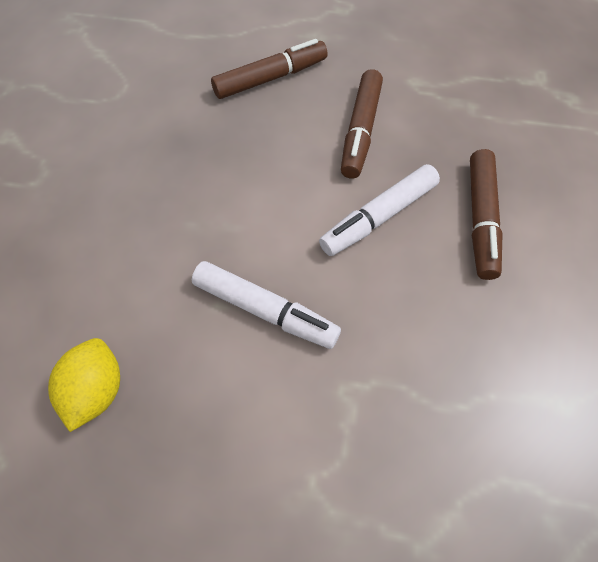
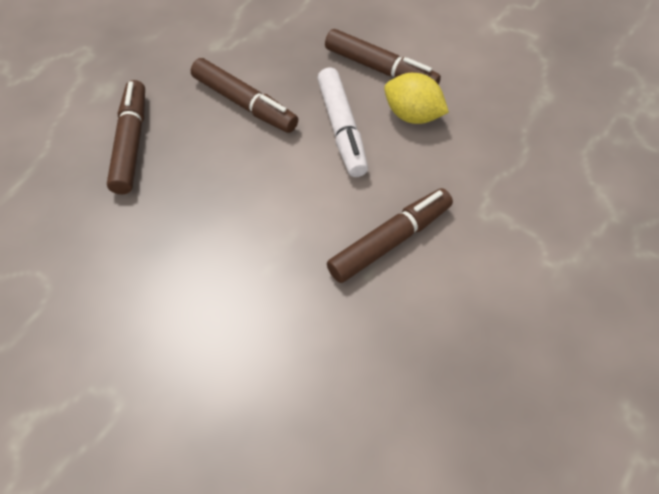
camera: 65 degrees left, 5 degrees down
(97, 390) = (408, 401): yellow lemon -> yellow lemon (412, 115)
(265, 310) = (390, 241): white marker -> brown marker

